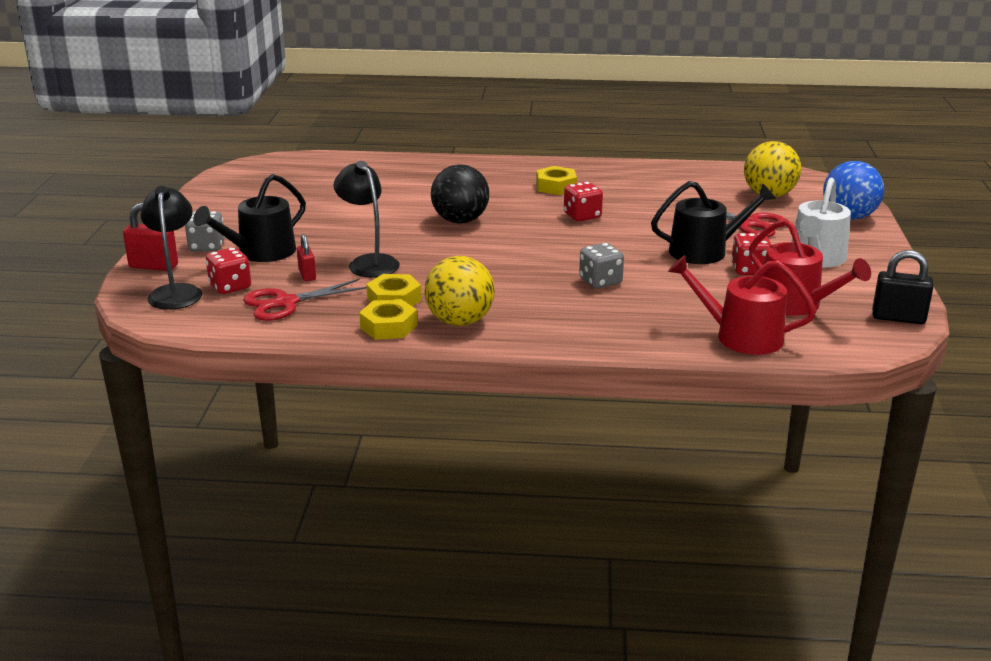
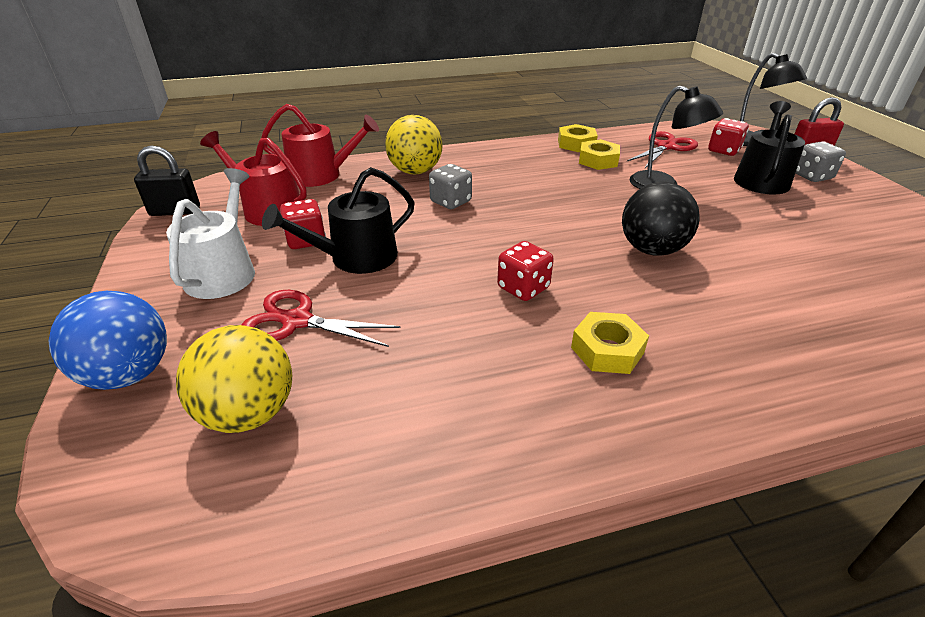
camera: 160 degrees right, 10 degrees up
(307, 275) = (689, 167): red padlock -> none
(460, 321) = (533, 154): yellow ball -> yellow ball (415, 171)

